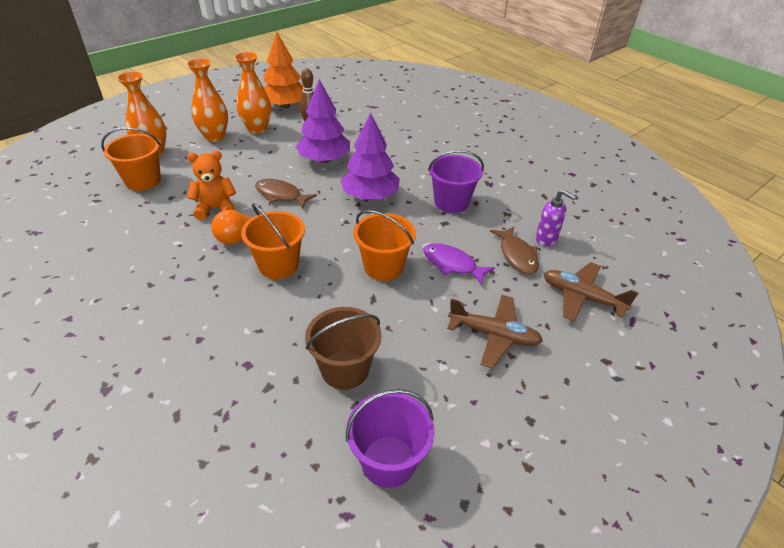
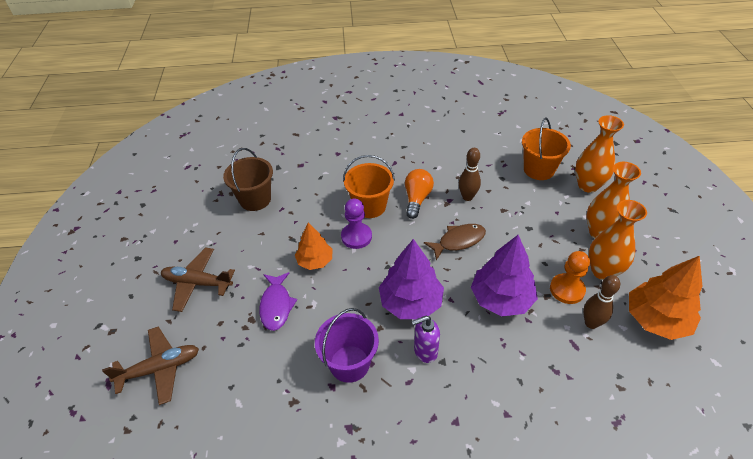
camera: 130 degrees right, 5 degrees up
(216, 208) = (467, 197): orange teddy bear -> brown bowling pin
(289, 138) = (567, 289): none -> orange pawn
(329, 255) = (356, 237): none -> purple pawn
(383, 267) = (315, 261): orange bucket -> orange tree
(388, 461) = (190, 190): purple bucket -> none
(452, 264) = (276, 305): purple fish -> purple fish turned 105 degrees clockwise
(494, 335) = (197, 283): brown plane -> brown plane turned 45 degrees clockwise
(517, 255) = (240, 361): brown fish -> none
(546, 239) = (232, 405): purple soap dispenser -> purple soap dispenser (425, 351)

